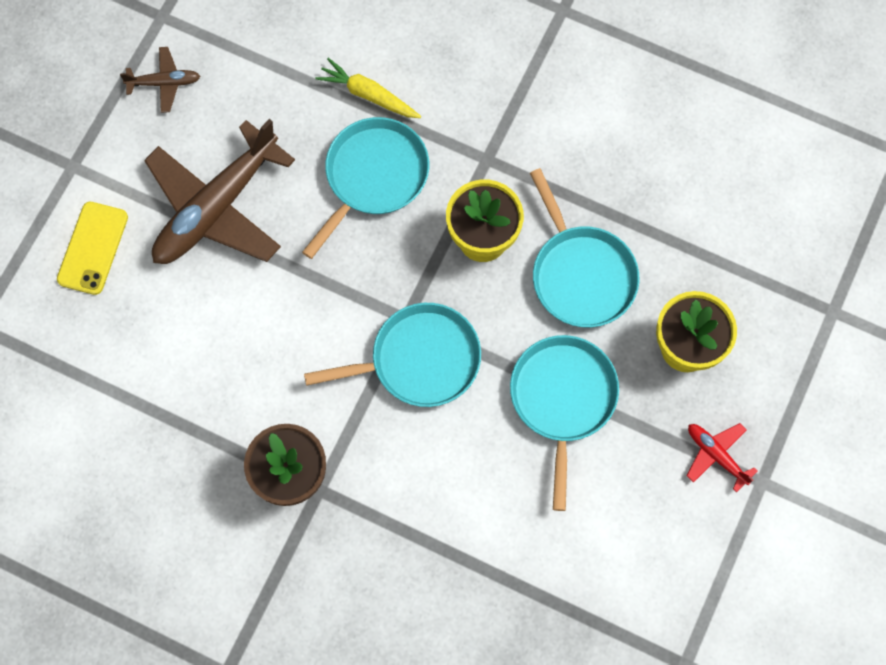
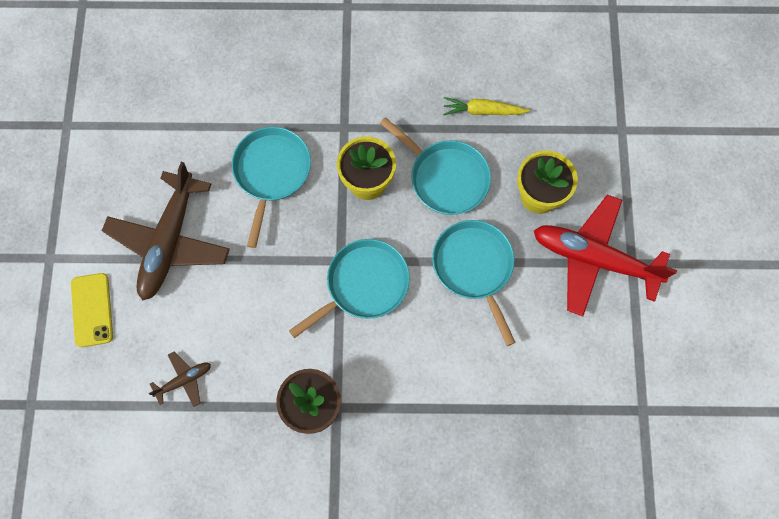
camera: 25 degrees left, 0 degrees up
(164, 82) = (90, 170): brown plane -> brown plane (184, 380)
(368, 95) = (241, 118): yellow carrot -> yellow carrot (483, 111)
(716, 455) = (594, 259): red plane -> red plane, size x2.24

